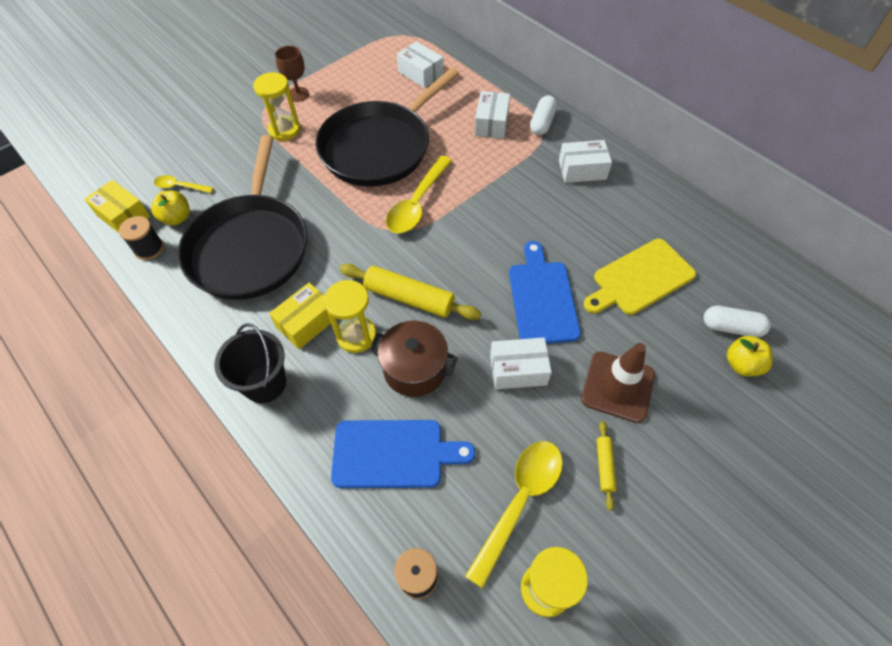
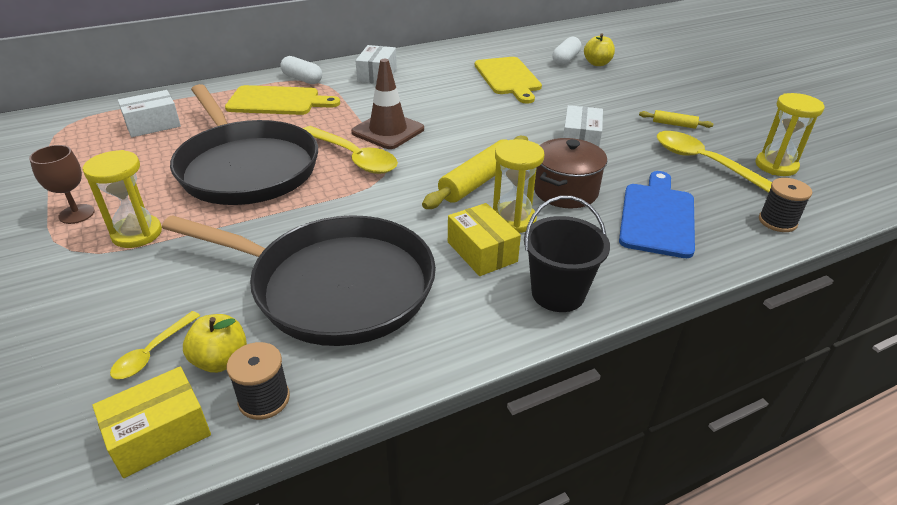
camera: 75 degrees left, 20 degrees down
(491, 123) = (277, 101): white box -> yellow cutting board
(542, 298) = (509, 118): blue cutting board -> none
(617, 387) = (606, 106): brown traffic cone -> brown traffic cone (388, 131)

